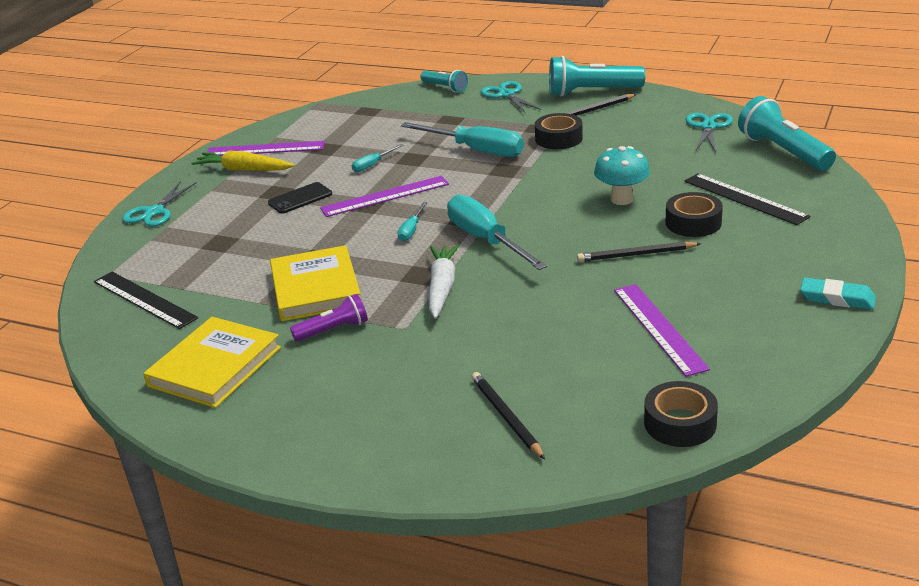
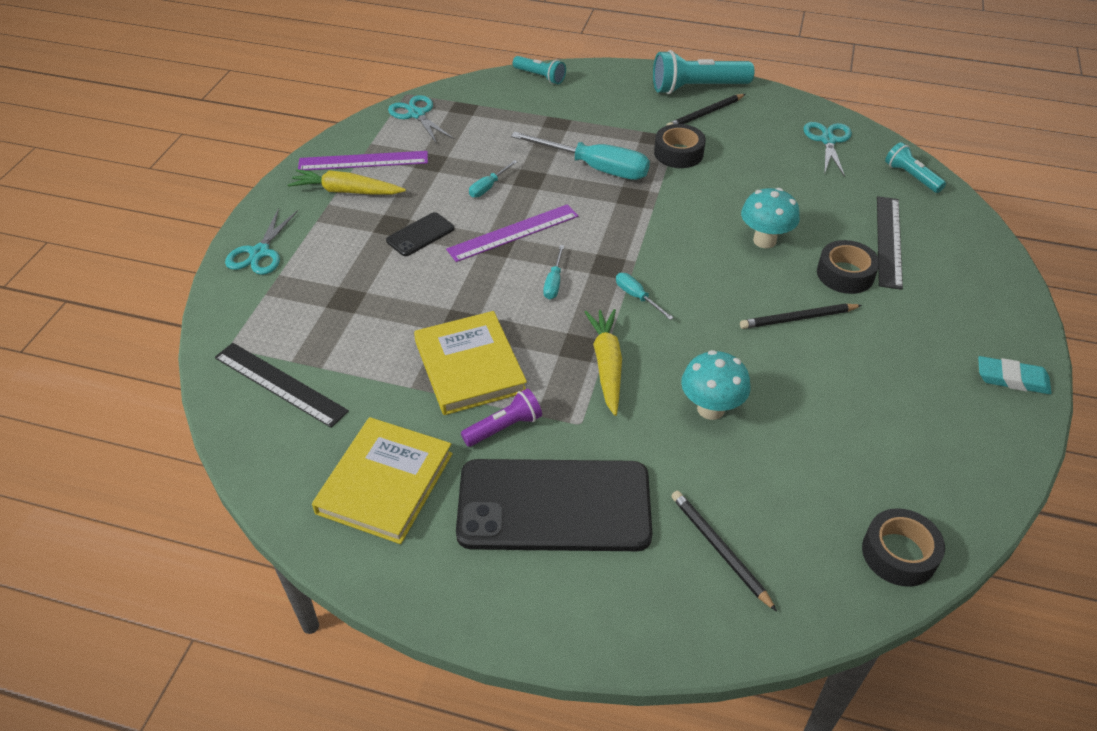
camera: 10 degrees left, 15 degrees up
(361, 384) = (554, 505): none -> black phone
(442, 287) = (607, 365): white carrot -> yellow carrot
(486, 240) = (637, 297): turquoise screwdriver -> turquoise screwdriver, size x0.47
(506, 95) = (608, 89): turquoise scissors -> turquoise scissors (416, 114)
(530, 318) = (710, 409): none -> turquoise mushroom
(659, 328) = (846, 421): purple ruler -> none
(745, 199) = (888, 241): black ruler -> black ruler turned 60 degrees clockwise
(783, 152) = (911, 177): turquoise flashlight -> turquoise flashlight, size x0.57

